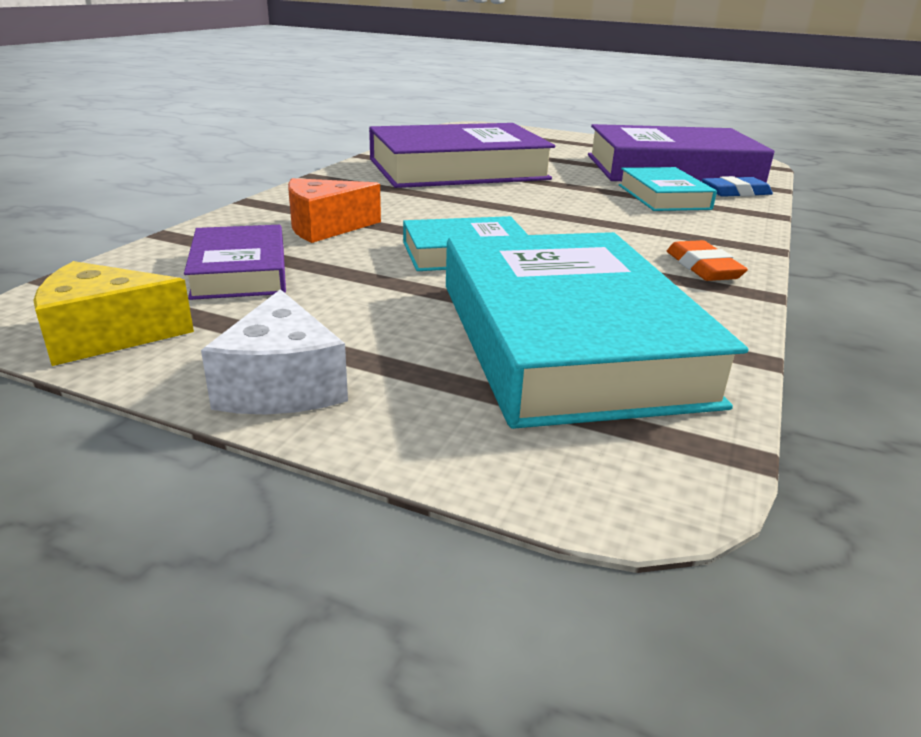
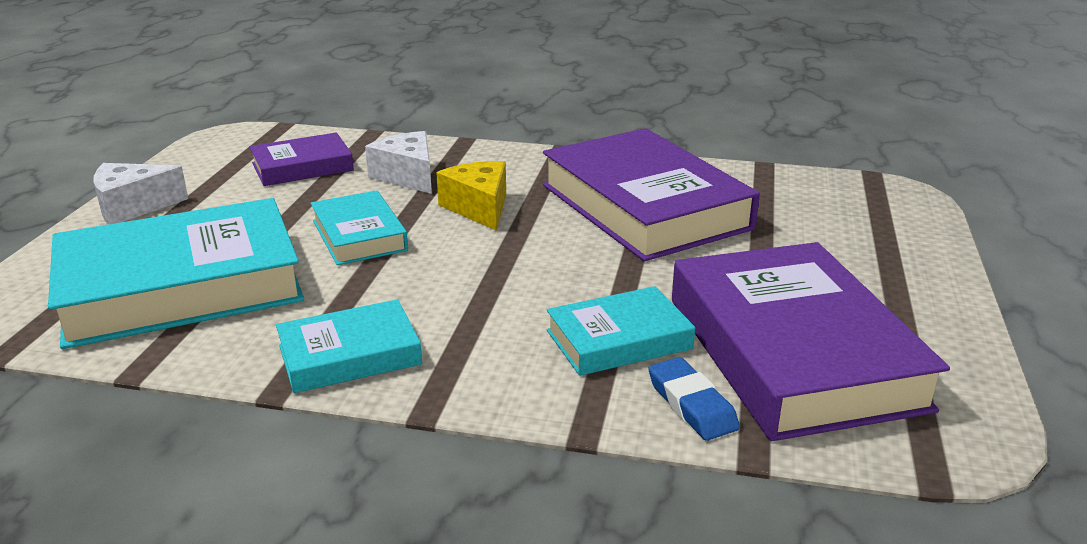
camera: 80 degrees right, 0 degrees up
(106, 335) = (201, 156): yellow cheese -> yellow cheese (479, 208)
(325, 227) = (407, 176): orange cheese -> white cheese
(703, 267) = (349, 355): orange eraser -> turquoise book

